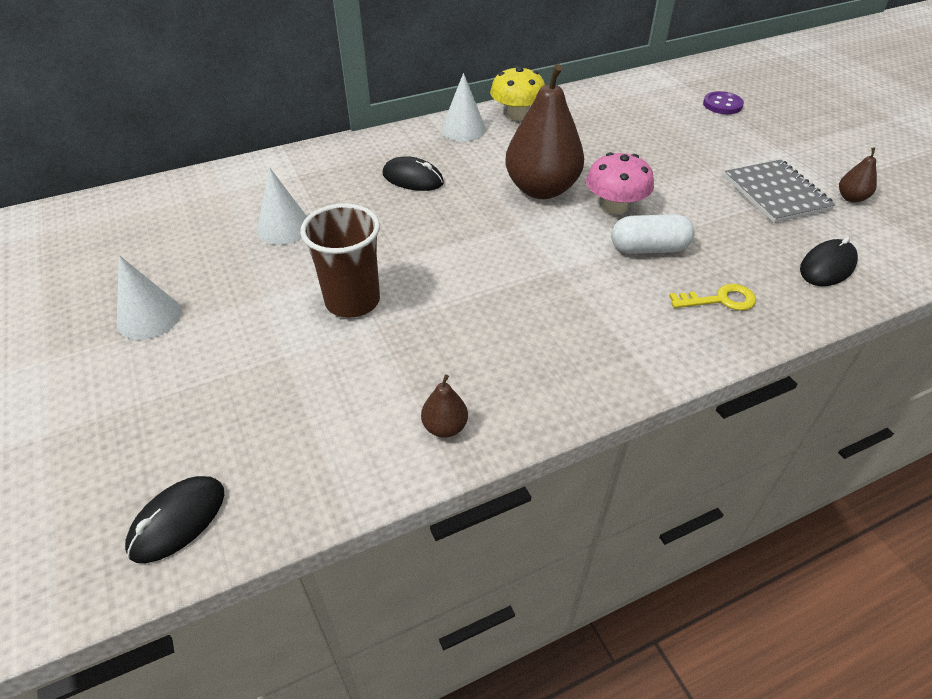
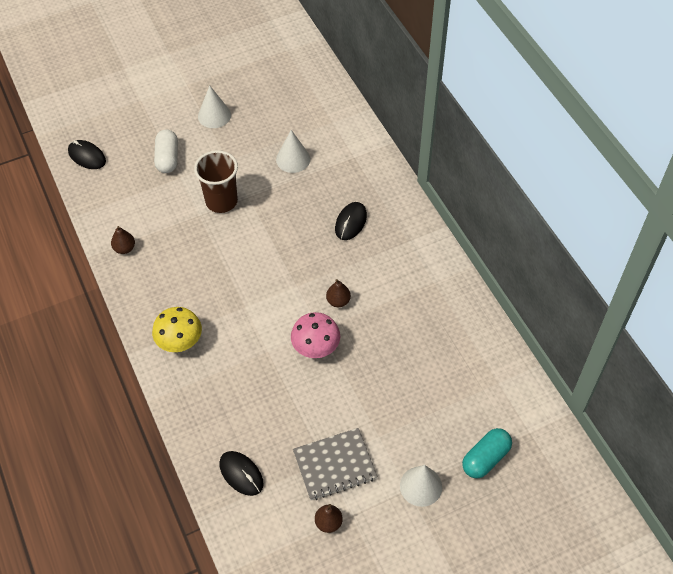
camera: 90 degrees right, 10 degrees up
(463, 129) = (423, 251): white cone -> white cone (421, 486)
(516, 115) = (450, 289): yellow mushroom -> yellow mushroom (180, 341)
(541, 189) = (338, 301): brown pear -> brown pear, size x0.43
(649, 249) = (265, 362): white capsule -> white capsule (167, 158)
(720, 300) = (210, 395): yellow key -> none
(722, 105) = (485, 458): purple button -> turquoise capsule

